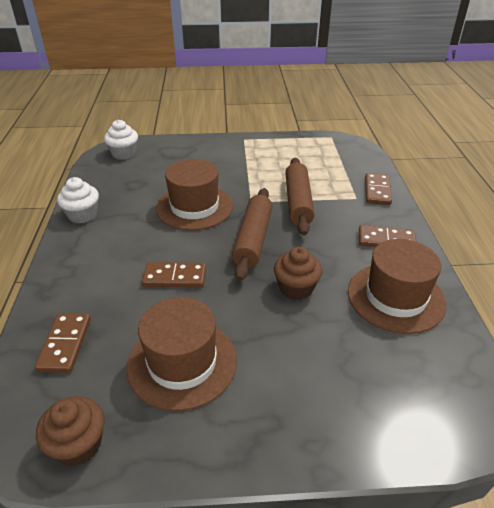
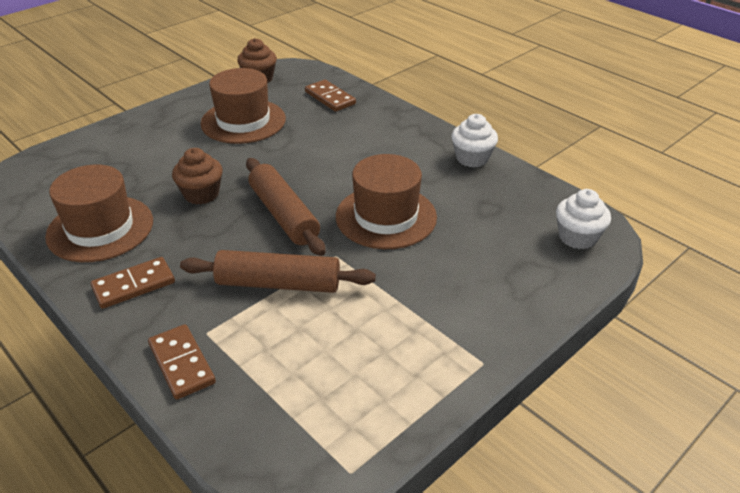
camera: 140 degrees right, 0 degrees up
(175, 277) = (314, 156): brown domino -> none
(298, 202) = (278, 283): brown rolling pin -> brown rolling pin turned 45 degrees counterclockwise

